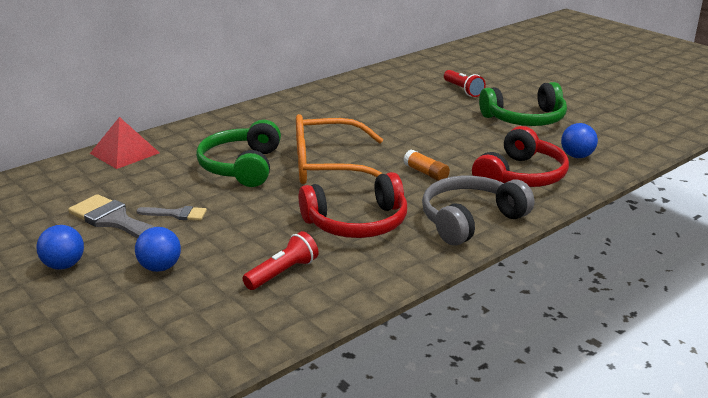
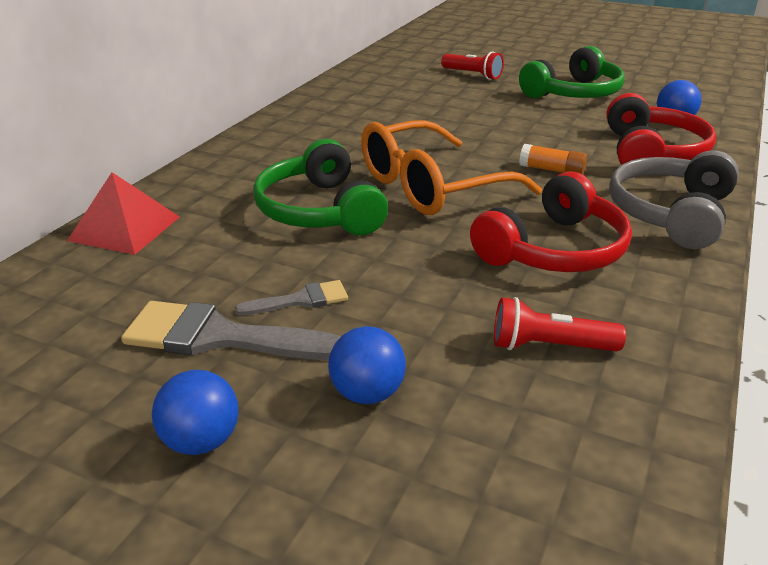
camera: 25 degrees left, 5 degrees up
(282, 273) = (549, 346): red flashlight -> red flashlight turned 105 degrees counterclockwise

